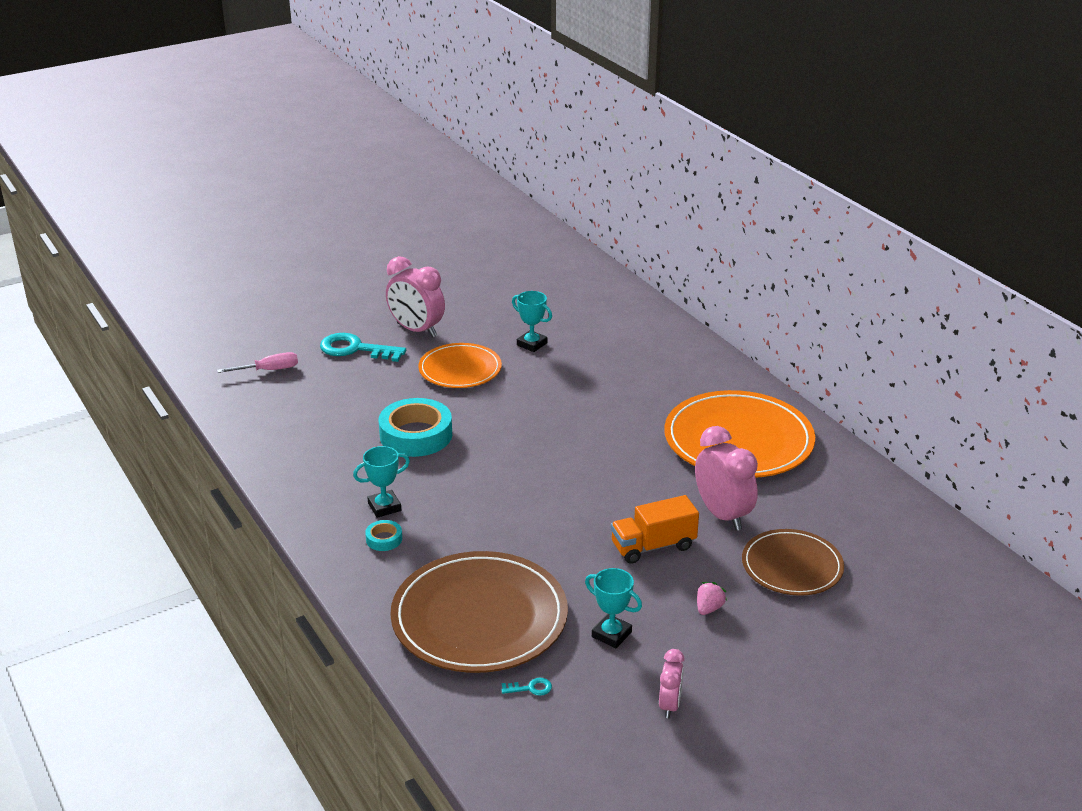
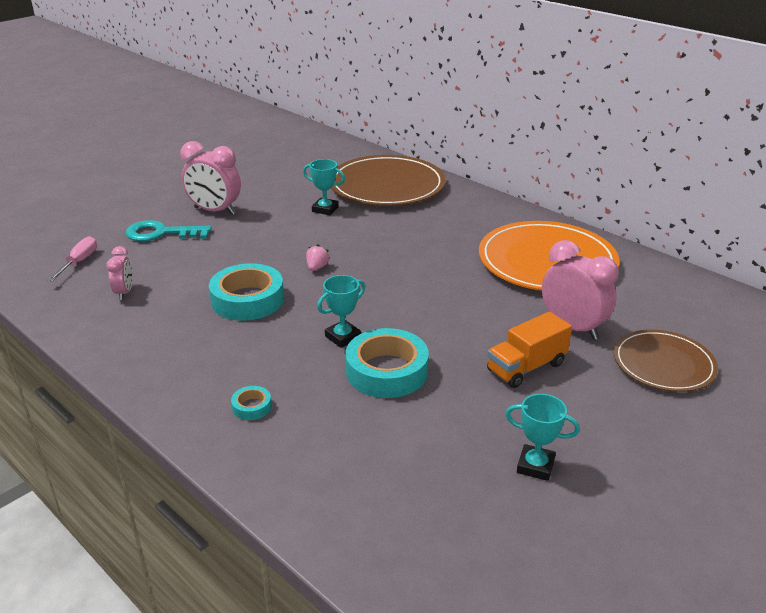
camera: 15 degrees left, 0 degrees up
(269, 370) = (79, 262): pink screwdriver -> pink screwdriver turned 45 degrees counterclockwise
(384, 507) = (240, 373): turquoise trophy -> turquoise trophy (343, 337)
(460, 369) = (268, 237): orange plate -> none
(479, 617) = (388, 474): brown plate -> brown plate (387, 185)
(518, 527) = (386, 371): none -> turquoise tape
(530, 688) = (482, 547): turquoise key -> none
(670, 705) = (639, 535): pink clock -> pink clock (124, 293)
(709, 608) = (614, 419): pink strawberry -> pink strawberry (317, 267)

